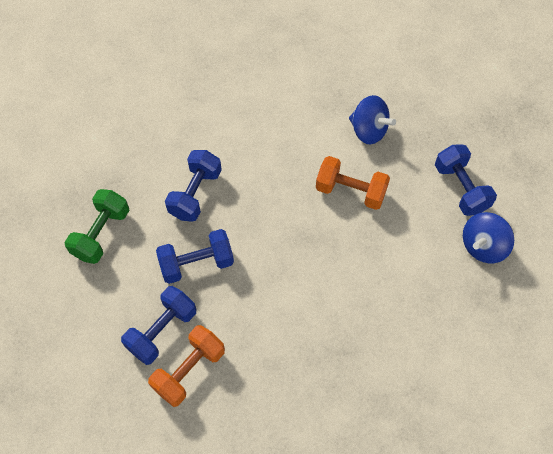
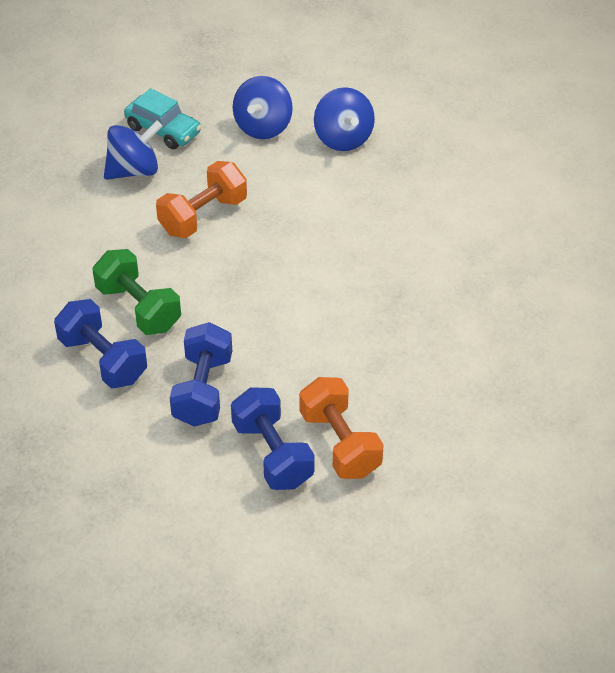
camera: 65 degrees left, 15 degrees down
(102, 234) = (93, 476): green dumbbell -> green dumbbell (139, 308)
(417, 129) = (163, 130): none -> turquoise car
(460, 188) = (263, 127): blue dumbbell -> blue spinning top

